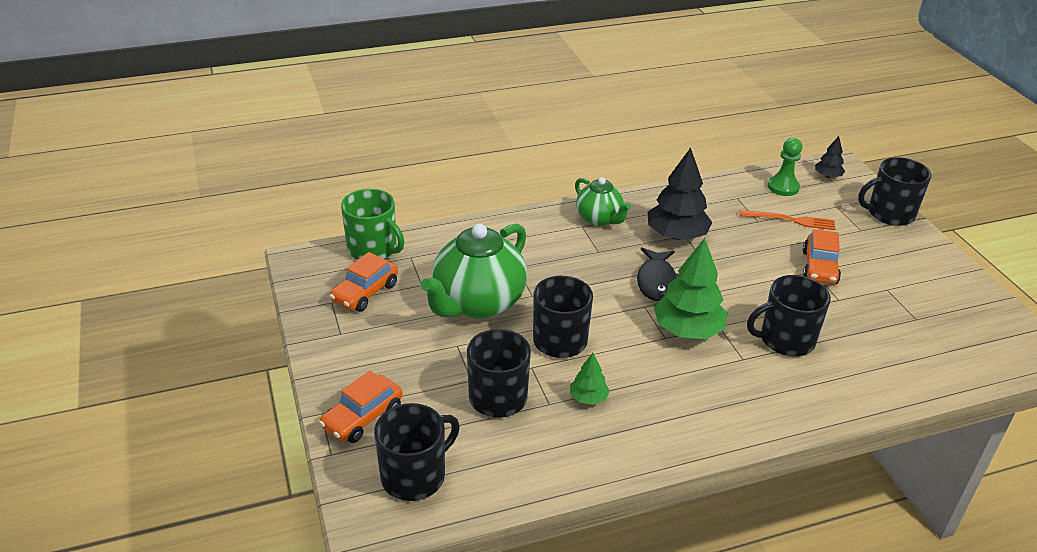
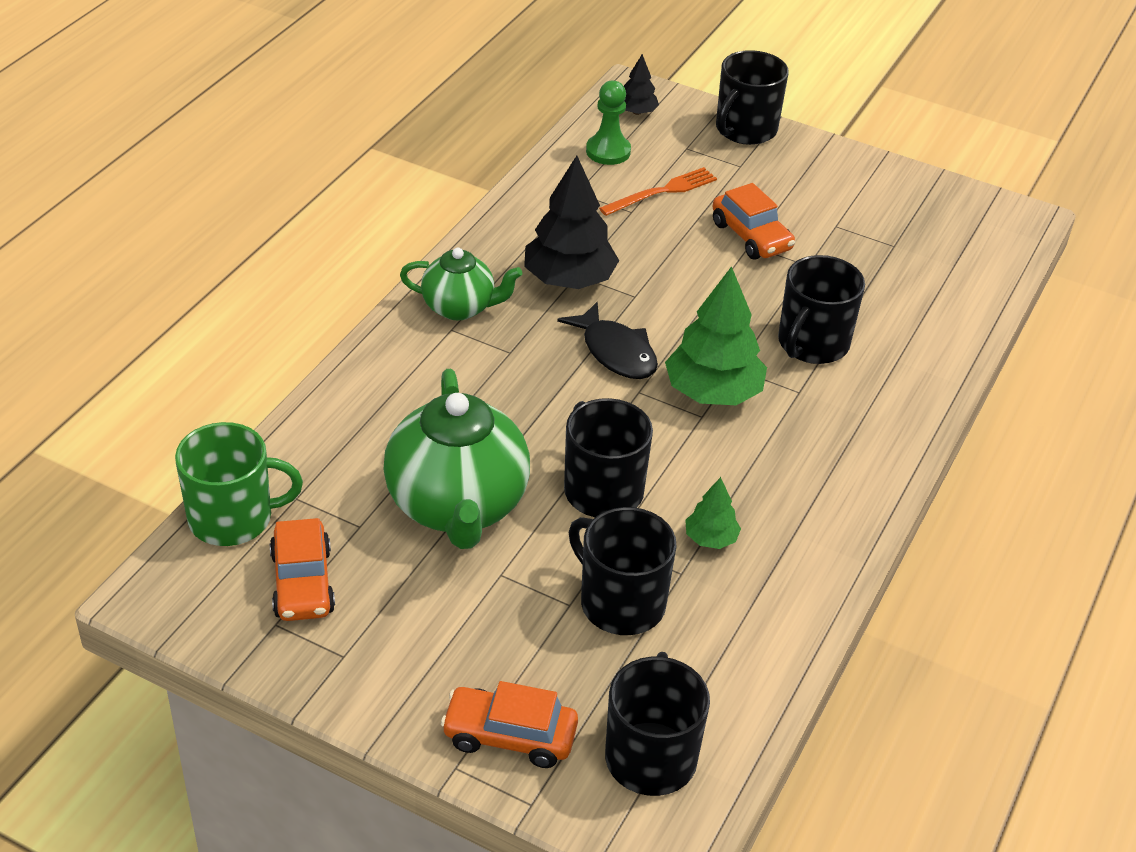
camera: 45 degrees left, 5 degrees up
(362, 417) = (509, 736): orange car -> orange car turned 105 degrees clockwise

